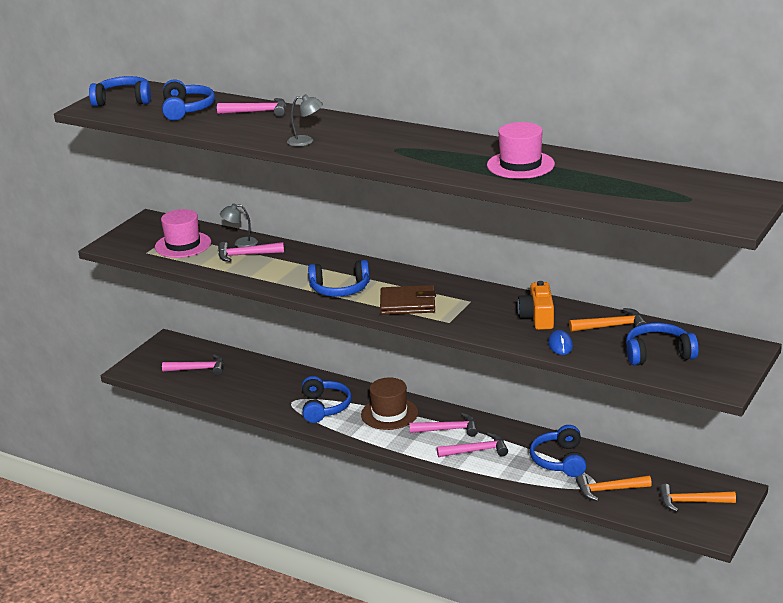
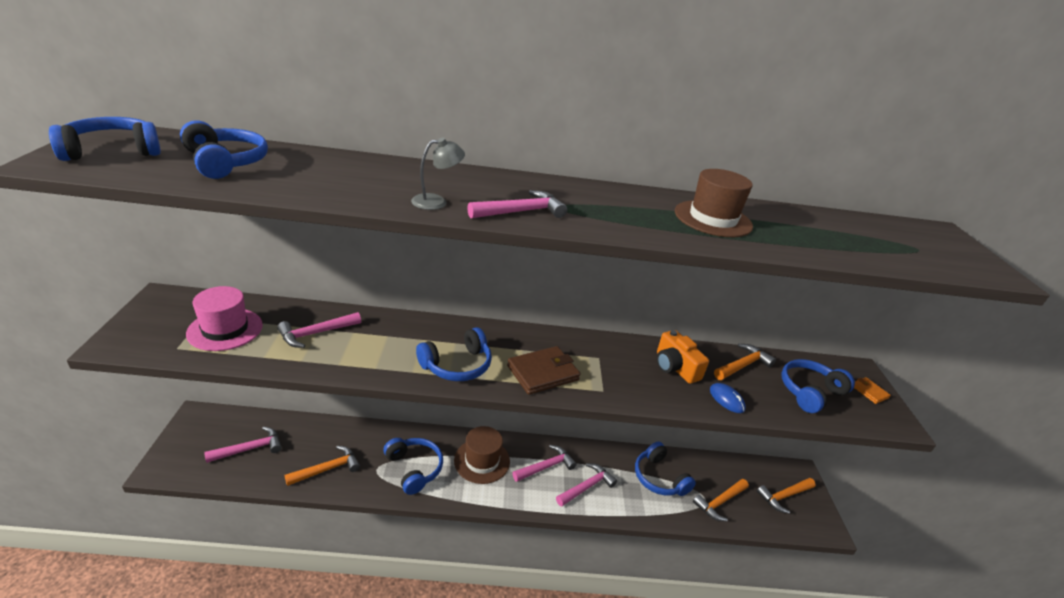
camera: 35 degrees left, 5 degrees up
(240, 243) = (300, 317): grey lamp -> none
(252, 393) = (327, 469): none -> orange hammer
(257, 112) = (333, 163): pink hammer -> pink hammer (521, 212)
(520, 165) = (713, 219): pink hat -> brown hat
(729, 364) = (869, 392): none -> orange wallet

